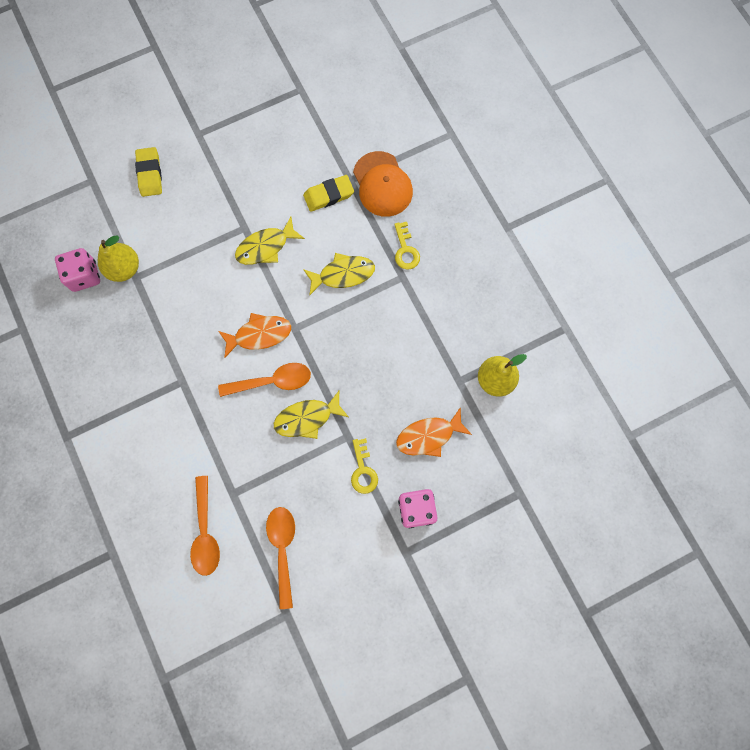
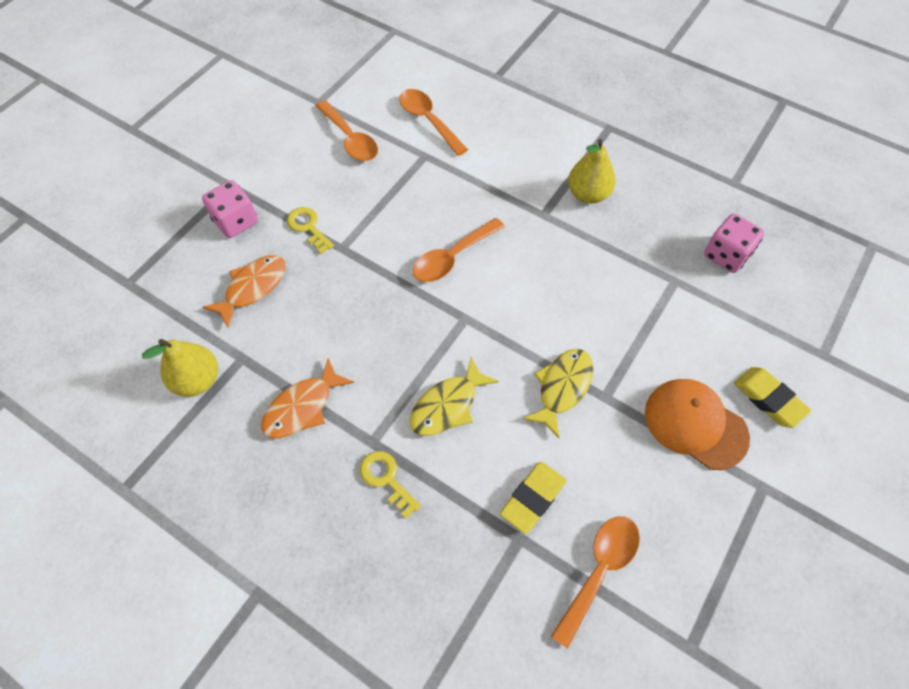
camera: 150 degrees right, 15 degrees down
(124, 269) = (694, 282): yellow pear -> yellow pear (588, 194)
(259, 335) = (498, 292): orange fish -> orange fish (302, 407)
(307, 418) = (393, 243): yellow fish -> none
(319, 143) = (599, 571): none -> orange spoon
(382, 184) = (470, 557): orange cap -> orange cap (695, 424)

